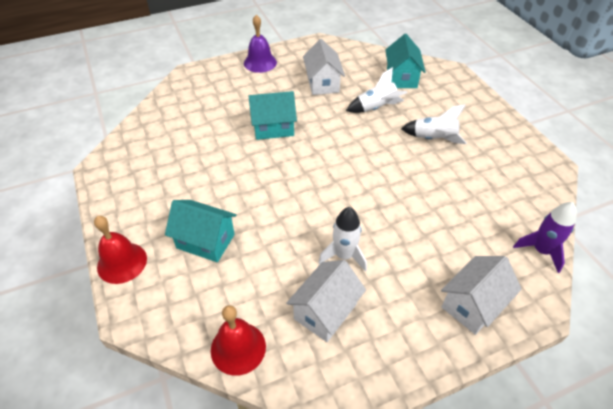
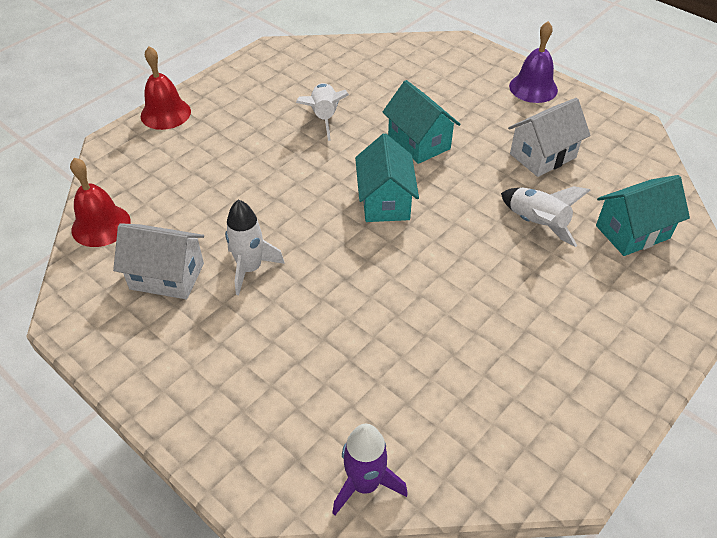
camera: 65 degrees right, 0 degrees up
(205, 241) = (217, 155): turquoise house -> turquoise house (385, 201)
(434, 139) = (518, 304): white rocket -> white rocket (324, 117)
(473, 305) = (231, 415): white house -> none

